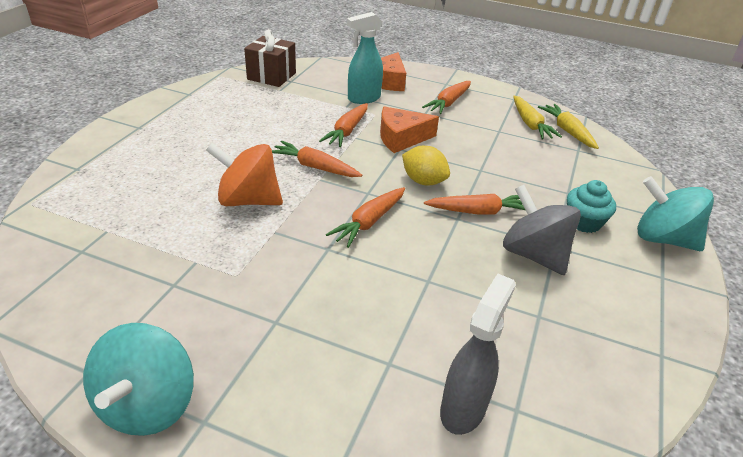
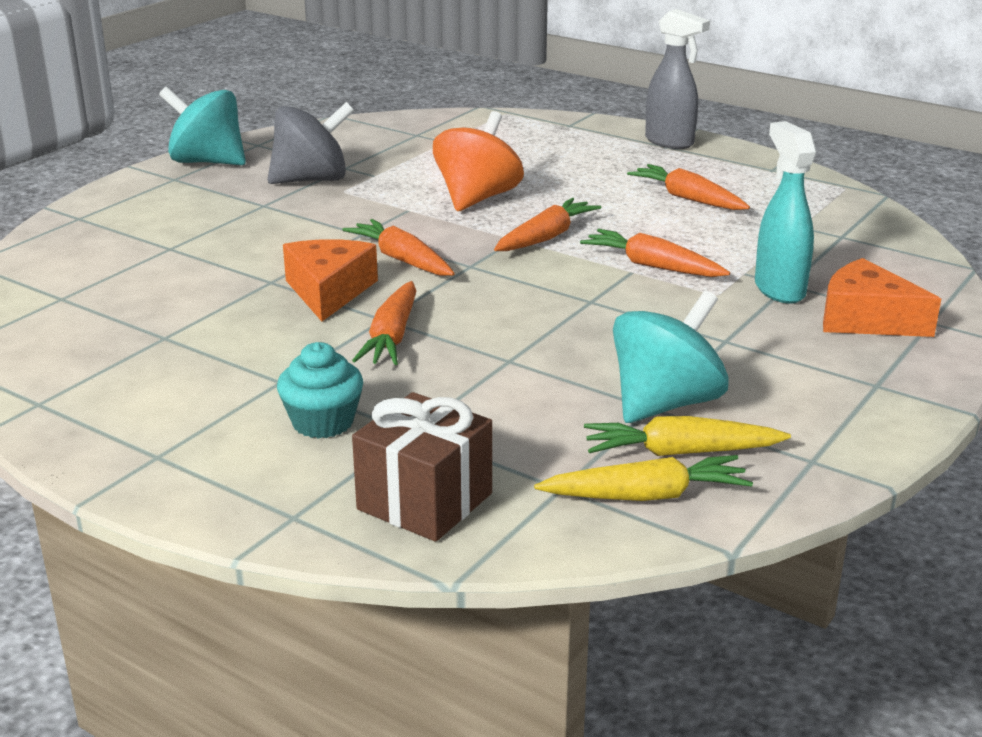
camera: 105 degrees right, 10 degrees down
(271, 76) = (856, 222): brown gift -> brown gift (424, 501)
(401, 138) = (626, 306): orange cheese -> orange cheese (328, 291)
(423, 181) = (487, 307): yellow lemon -> none
(448, 103) = (775, 371): orange carrot -> orange carrot (688, 198)
(463, 408) = (88, 273): grey spray bottle -> grey spray bottle (670, 142)
(533, 254) = (273, 359): grey spinning top -> grey spinning top (312, 180)
(662, 239) = (238, 491): turquoise spinning top -> turquoise spinning top (665, 403)

